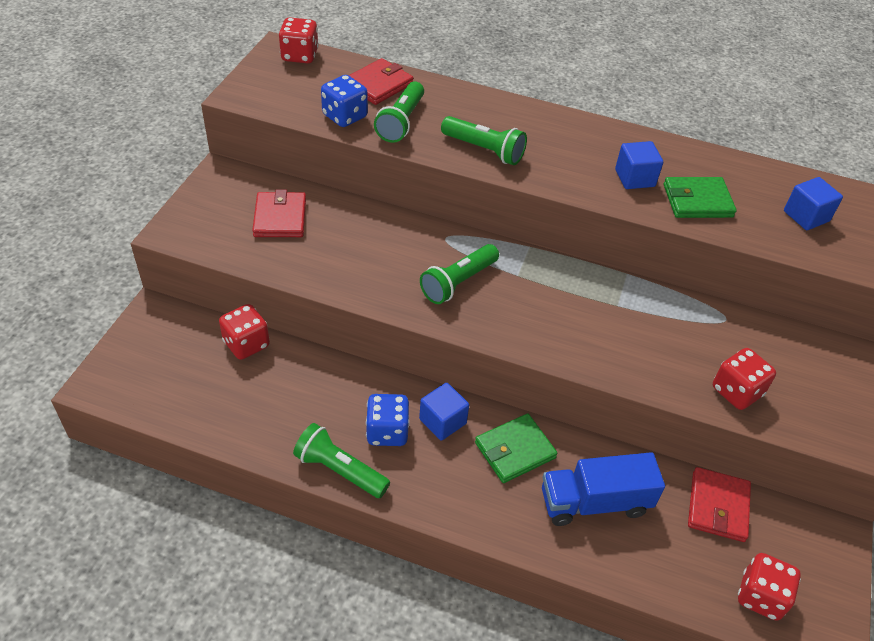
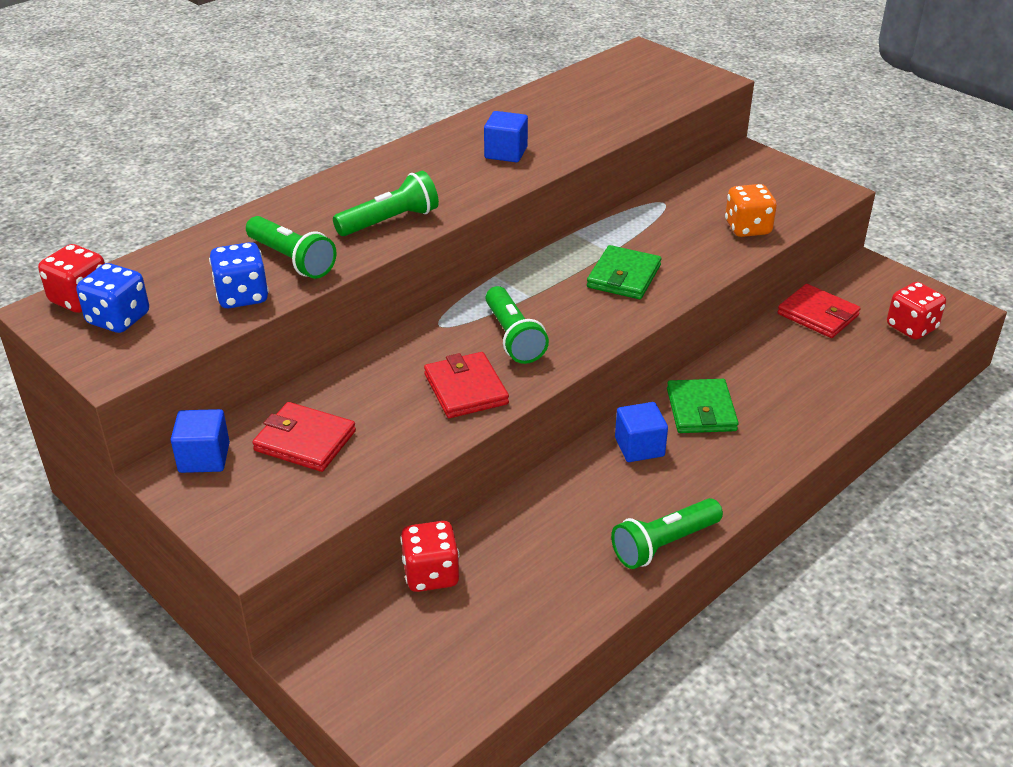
camera: 60 degrees left, 10 degrees down
(378, 85) = (205, 256): red wallet -> red wallet (465, 389)
(387, 432) = (631, 492): blue dice -> blue dice (118, 319)
(594, 502) = (783, 381): blue truck -> none
(697, 201) = (562, 133): green wallet -> green wallet (624, 276)
(736, 391) = (747, 228): red dice -> orange dice
(806, 216) = (619, 93): blue cube -> blue cube (204, 458)

